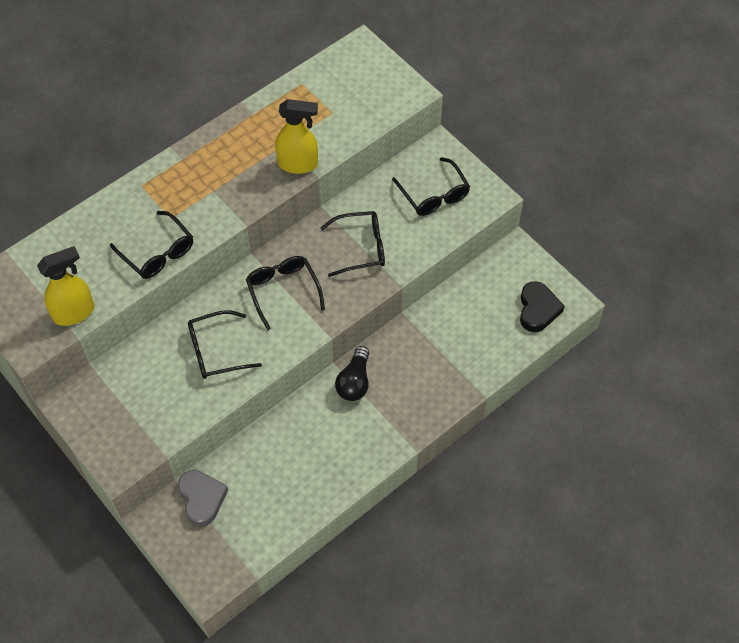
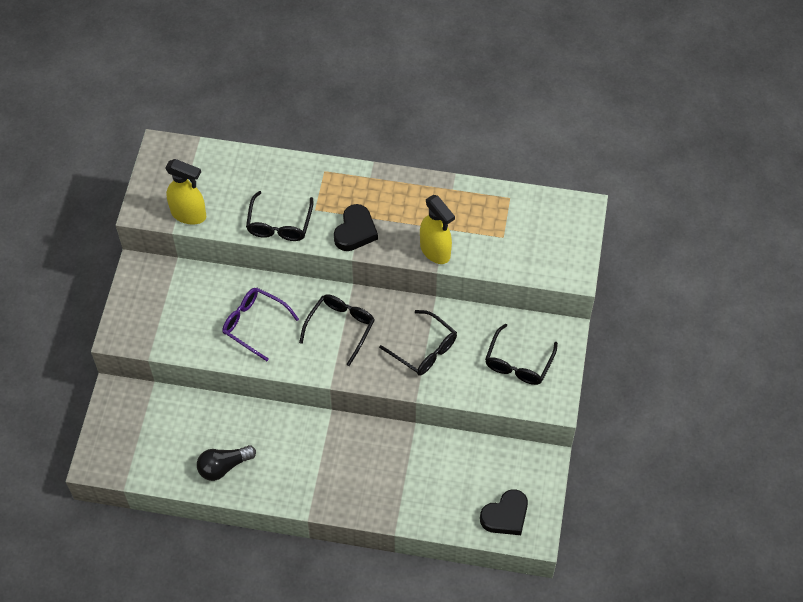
camera: 50 degrees right, 0 degrees up
(202, 498) = (153, 409): grey heart -> none
(216, 351) = (254, 324): black glasses -> purple glasses
(222, 204) = (355, 231): none -> black heart
(354, 382) = (328, 435): black light bulb -> black light bulb (223, 466)

